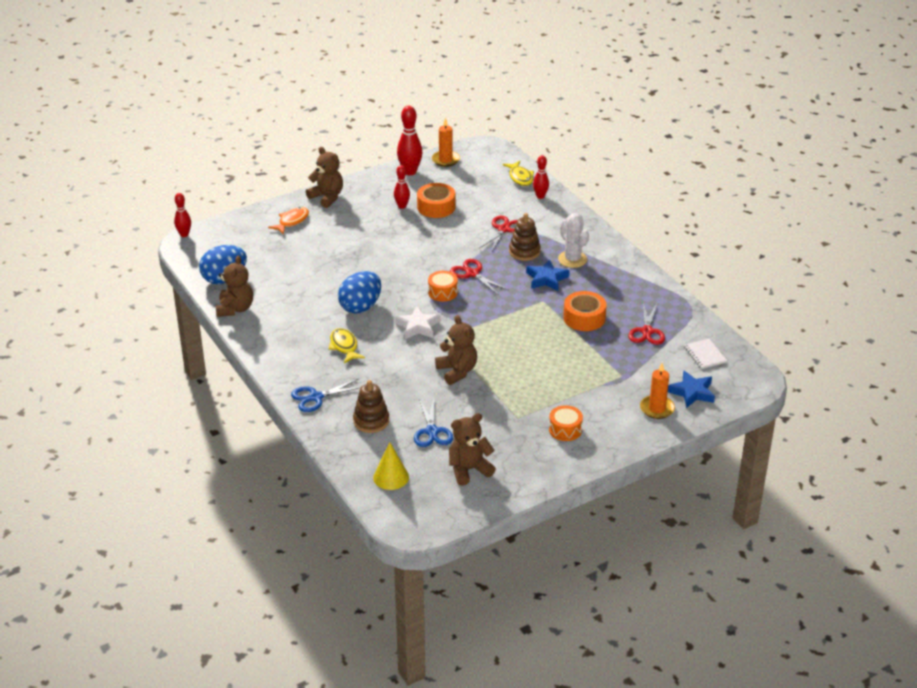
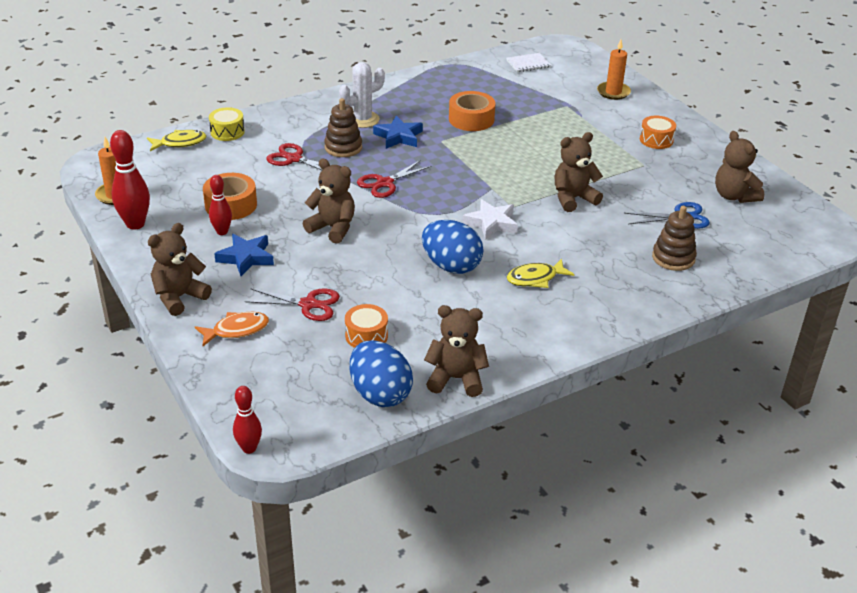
camera: 90 degrees left, 0 degrees up
(292, 221) = (236, 330): orange fish -> orange fish turned 120 degrees clockwise
(316, 397) = (639, 300): blue scissors -> none
(391, 477) = (763, 245): yellow cone -> none
(408, 252) = (333, 228): none -> brown teddy bear
(443, 292) = (422, 204): orange drum -> orange drum (366, 335)
(540, 196) = (227, 132): red bowling pin -> yellow drum
(647, 331) = (493, 88): red scissors -> red scissors (308, 304)
(692, 392) = (586, 74): blue star -> blue star (246, 258)

